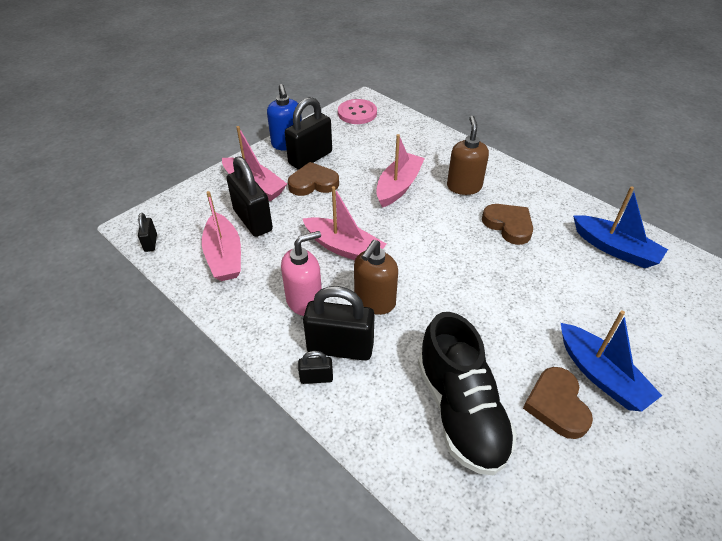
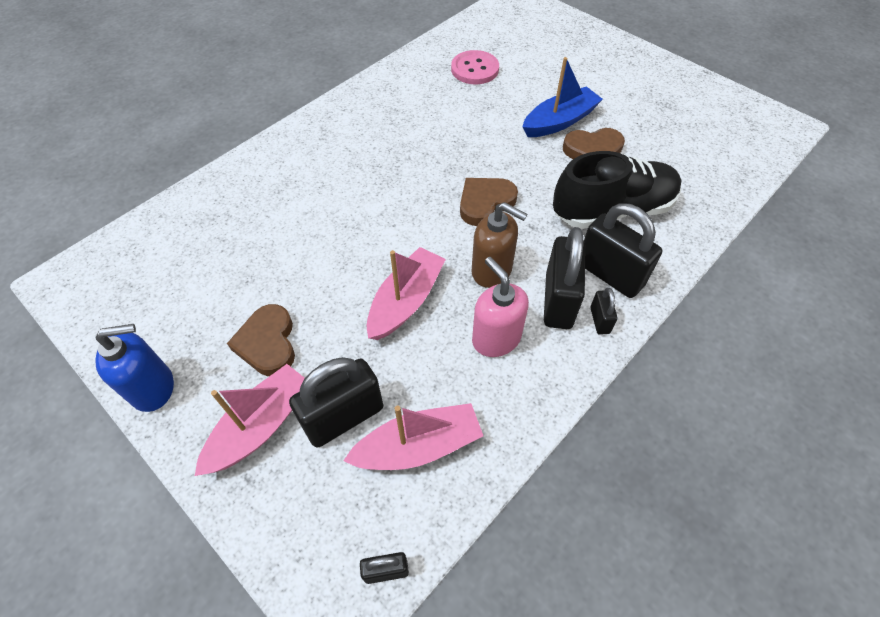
camera: 90 degrees left, 10 degrees up
(310, 158) = (203, 351): black padlock -> black padlock (610, 274)
(357, 113) = (94, 292): pink button -> pink button (475, 69)
(398, 186) = (292, 244): pink boat -> none
(464, 186) = (303, 182): brown soap dispenser -> none
(508, 225) = (375, 153): brown heart -> brown heart (485, 203)
(615, 249) = (414, 86): blue boat -> none

